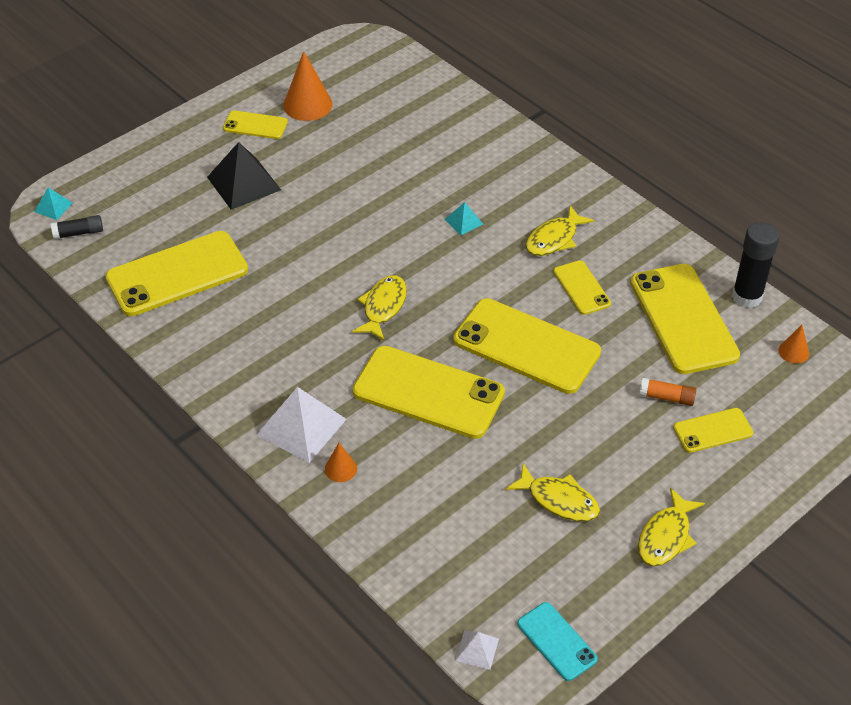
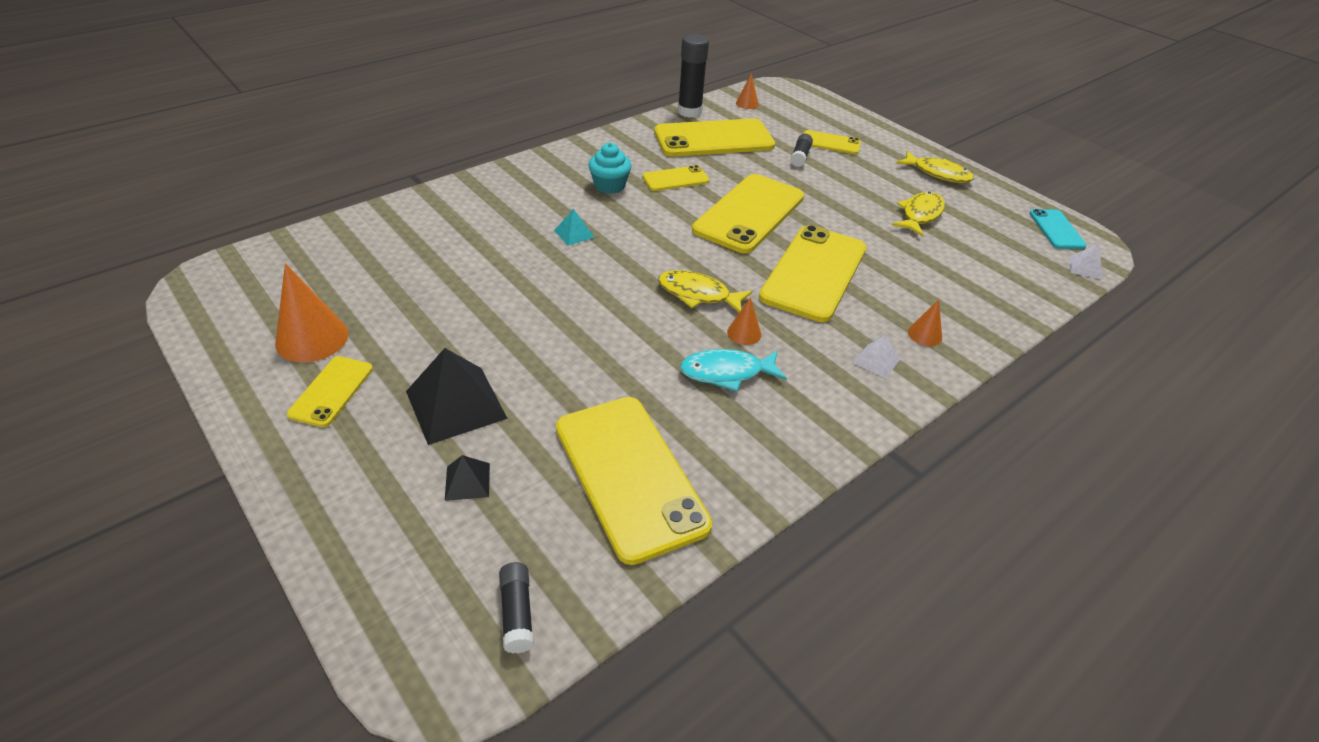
camera: 90 degrees left, 5 degrees down
(53, 207) = (438, 662): turquoise pyramid -> none
(175, 199) = (467, 481): none -> black pyramid
(281, 325) = (726, 373): none -> turquoise fish
(301, 426) = (876, 361): white pyramid -> white pyramid, size x0.49
(332, 337) = (744, 333): none -> orange cone
(554, 239) = (609, 186): yellow fish -> turquoise cupcake
(556, 641) = (1056, 229): turquoise phone -> turquoise phone turned 60 degrees counterclockwise
(666, 397) = (800, 156): orange glue stick -> black glue stick
(713, 430) = (830, 143): yellow phone -> yellow phone turned 60 degrees counterclockwise

